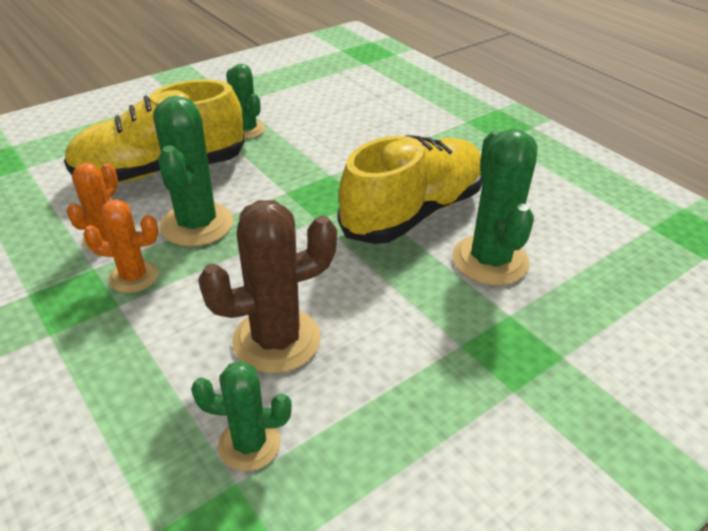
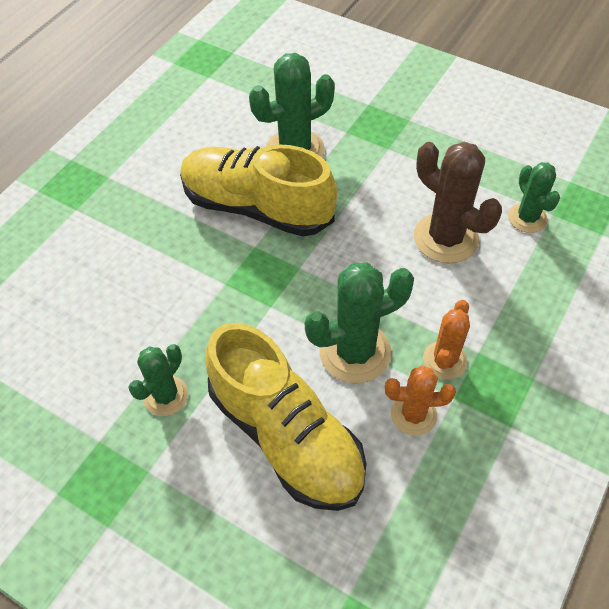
camera: 110 degrees left, 15 degrees up
(133, 276) = (444, 360): orange cactus -> orange cactus turned 45 degrees clockwise

